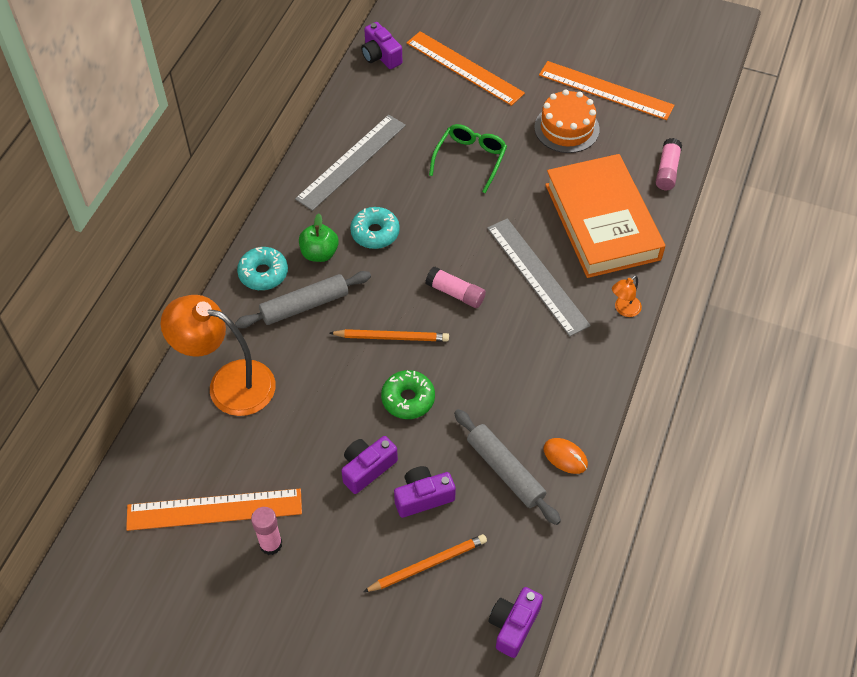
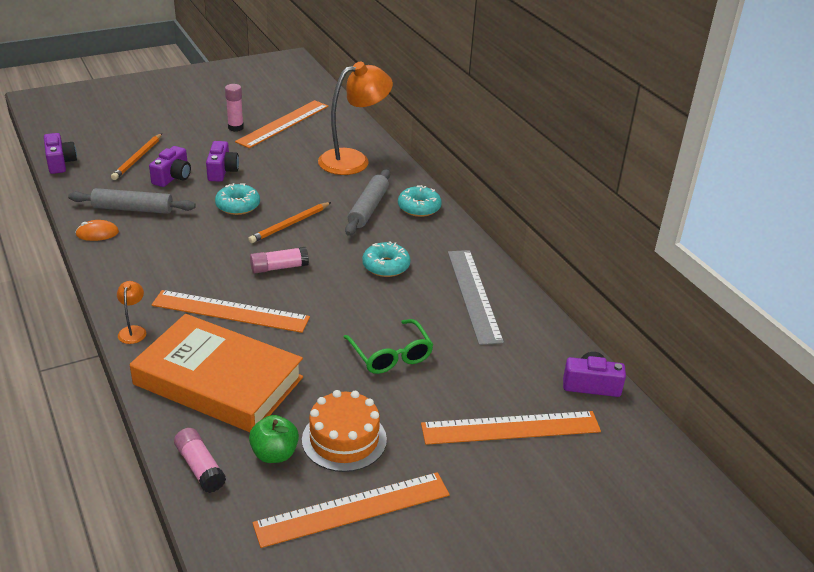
camera: 130 degrees right, 20 degrees down
(319, 253) = (403, 235): green apple -> green apple (274, 454)
(408, 399) = (238, 206): green donut -> turquoise donut
(537, 276) = (230, 311): grey ruler -> orange ruler

